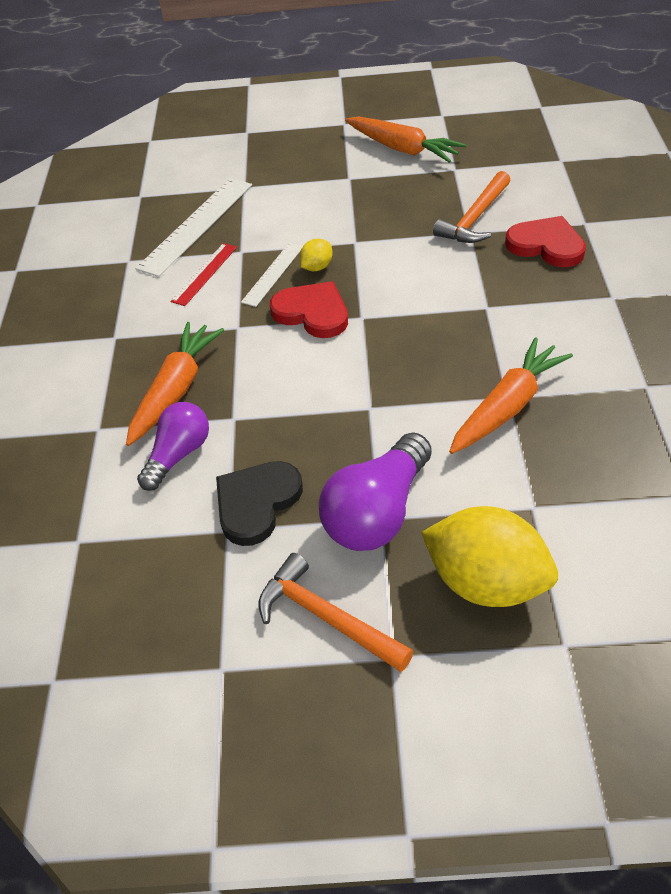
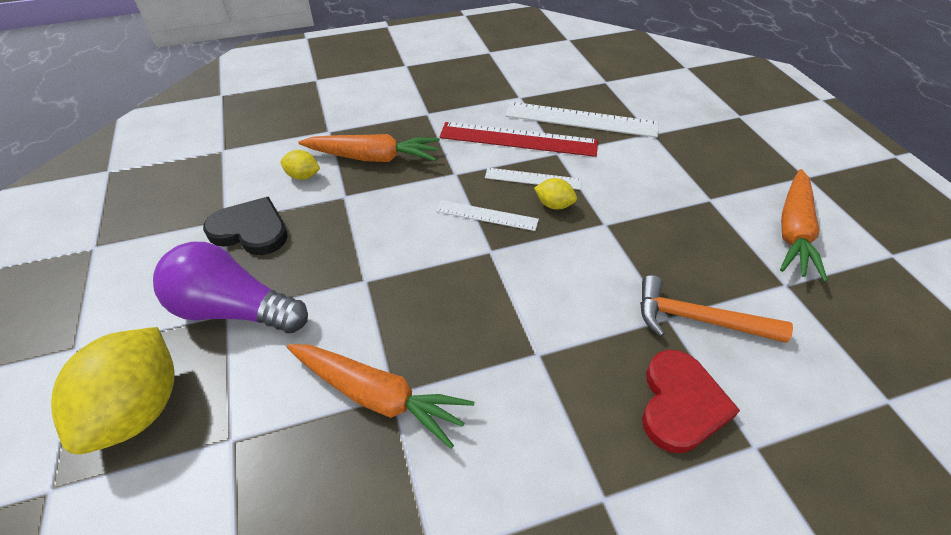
camera: 70 degrees right, 0 degrees up
(178, 455) = (303, 176): purple light bulb -> yellow lemon
(204, 274) = (518, 139): red ruler -> red ruler, size x1.76
(312, 313) = (487, 215): red heart -> white ruler
(326, 617) = (126, 297): orange hammer -> none

